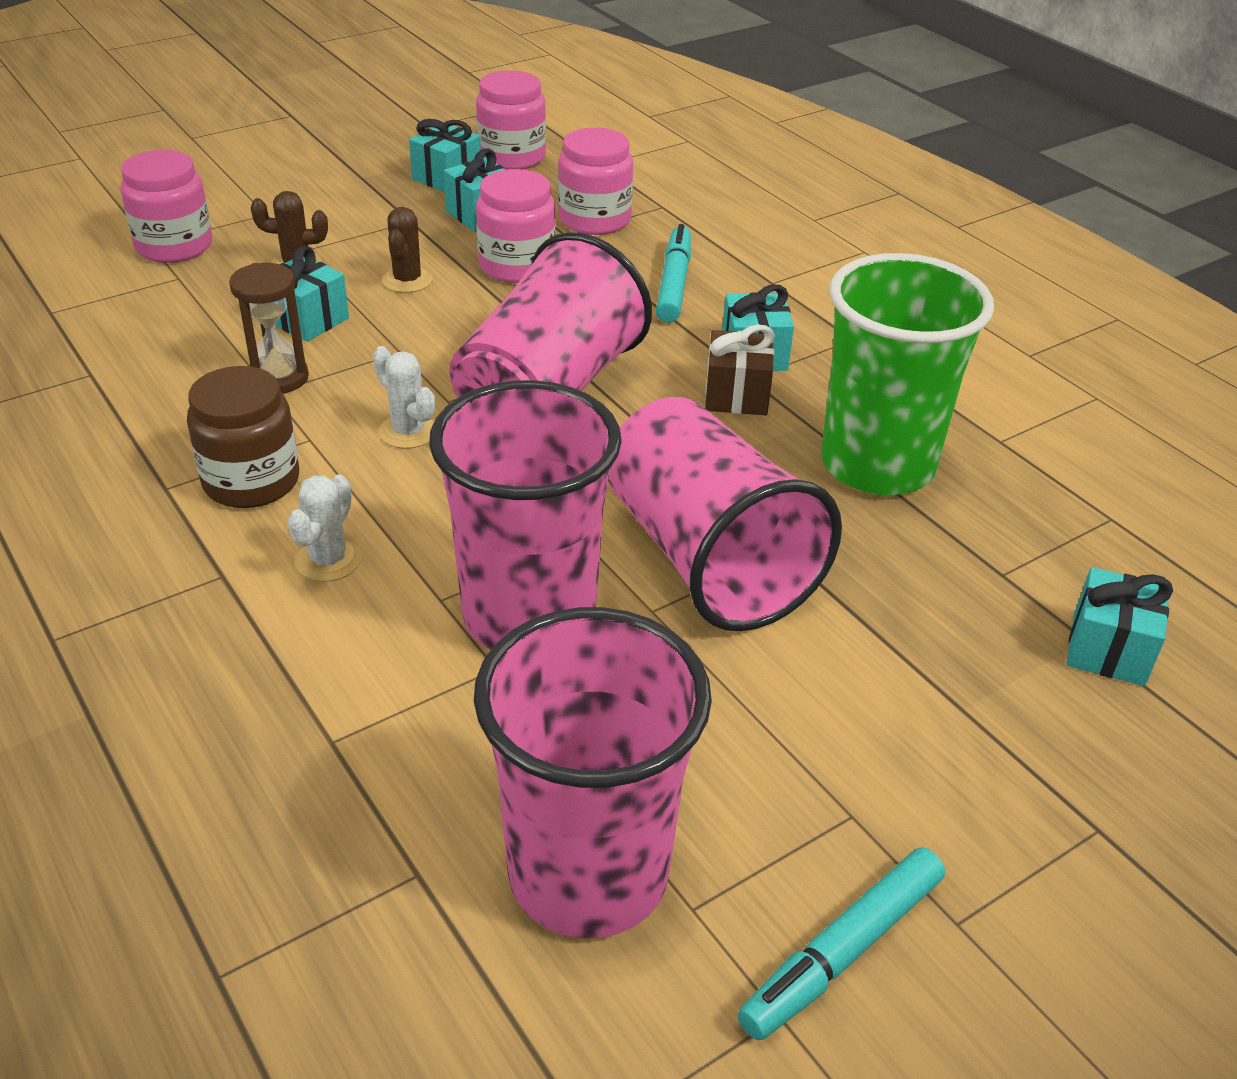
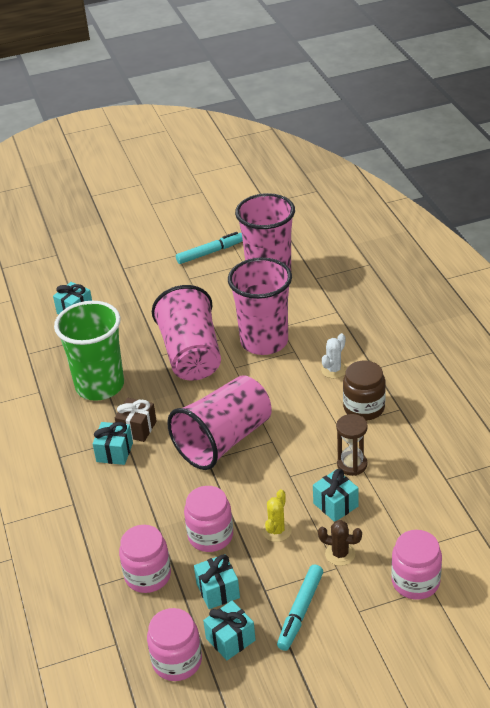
camera: 160 degrees left, 0 degrees up
(407, 280) = (277, 531): brown cactus -> yellow cactus
(408, 431) = (293, 425): white cactus -> none
(674, 283) = (128, 509): turquoise marker -> turquoise marker (300, 611)

